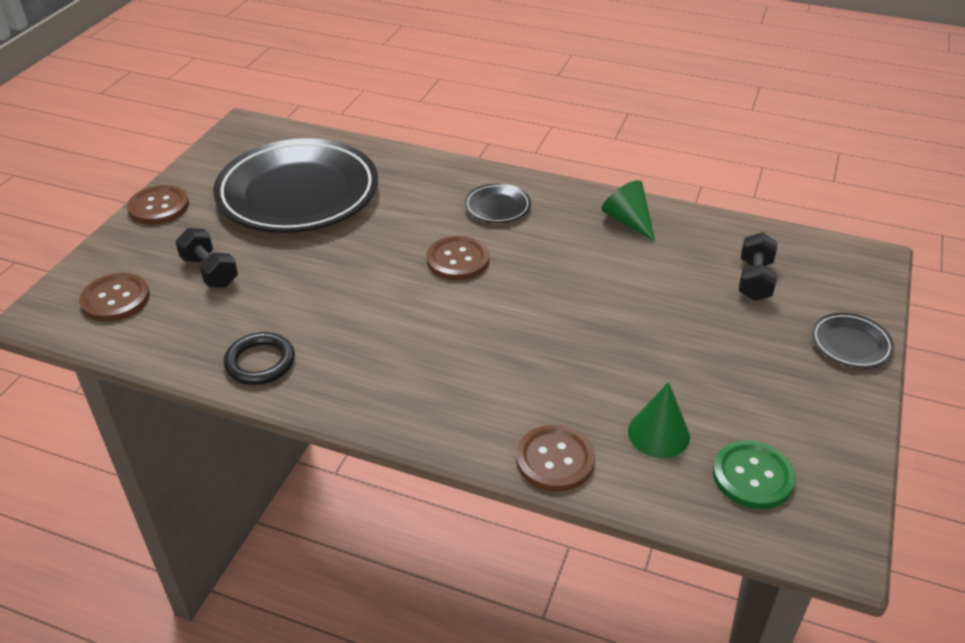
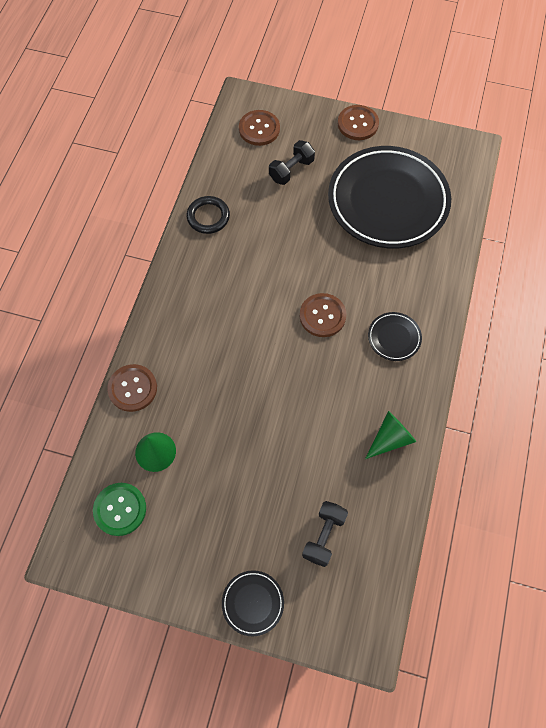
camera: 85 degrees right, 25 degrees up
(754, 280) = (324, 536): black dumbbell -> black dumbbell turned 75 degrees counterclockwise

